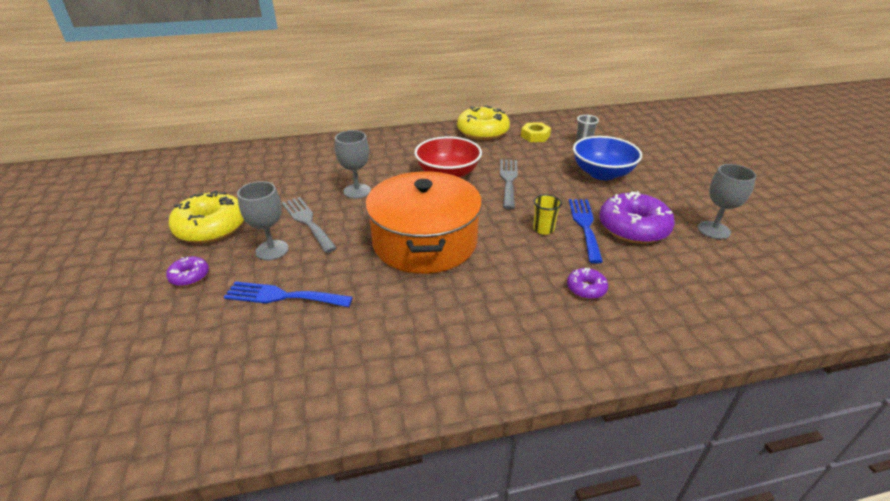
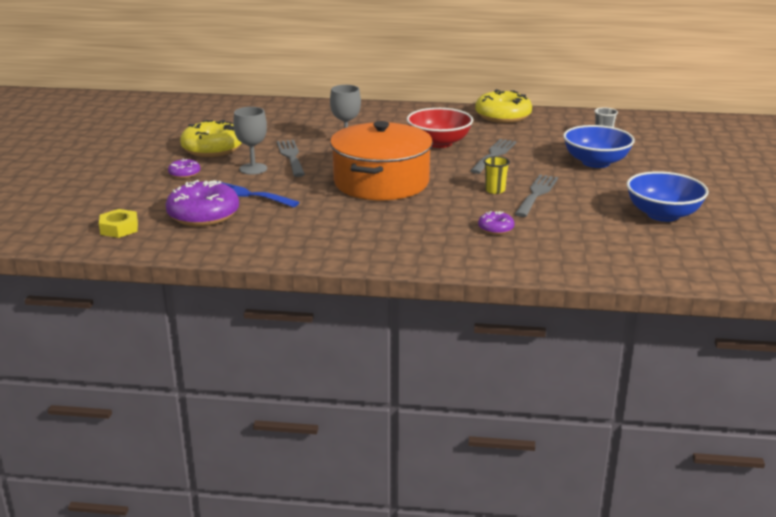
camera: 20 degrees right, 10 degrees down
(535, 136) = (555, 126): yellow nut -> yellow nut (119, 228)
(585, 226) = (536, 194): blue fork -> grey fork
(633, 228) = (582, 202): purple donut -> purple donut (203, 215)
(713, 230) = (662, 215): grey goblet -> blue bowl

